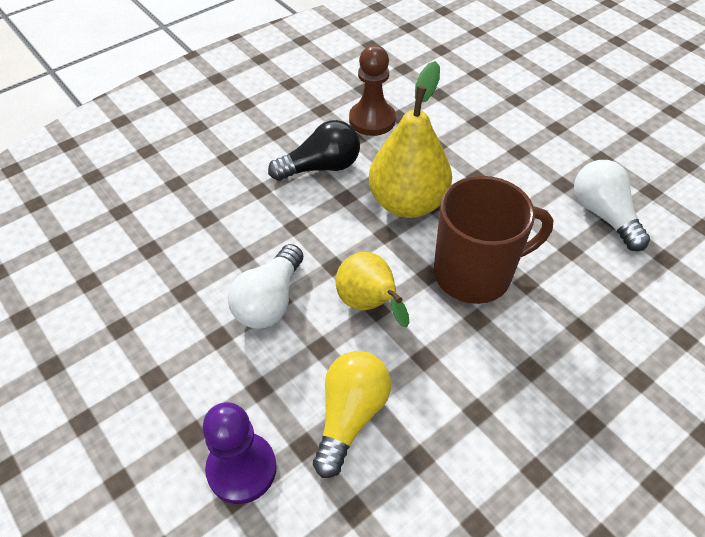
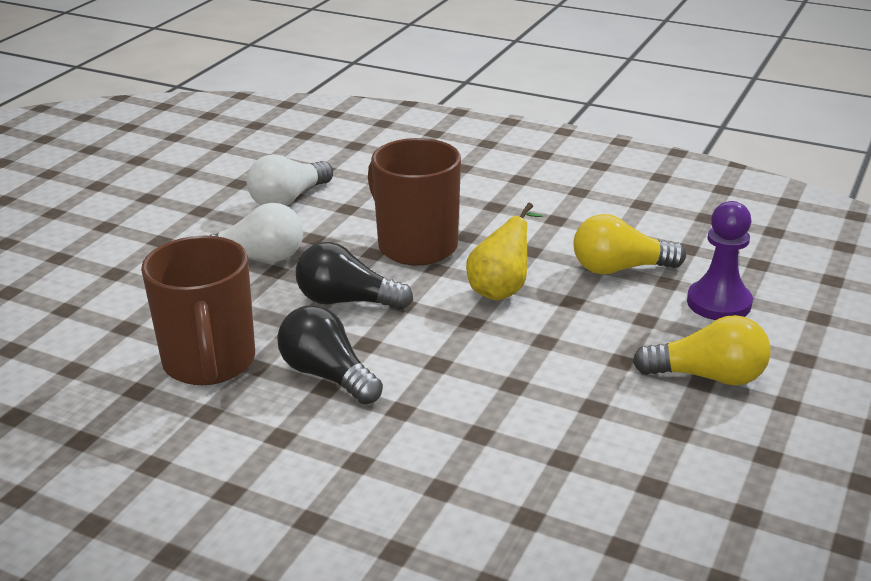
camera: 115 degrees left, 20 degrees down
(155, 386) = (707, 376): none -> yellow light bulb
(270, 301) = (551, 345): white light bulb -> white light bulb (257, 258)
(372, 120) = (209, 363): brown pawn -> brown mug
(407, 203) = (347, 301): yellow pear -> black light bulb

